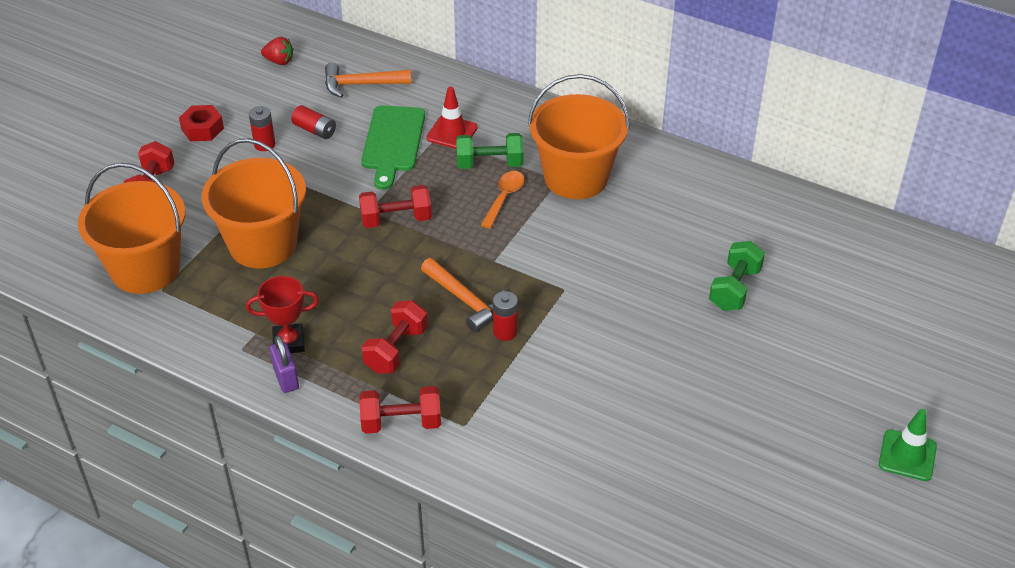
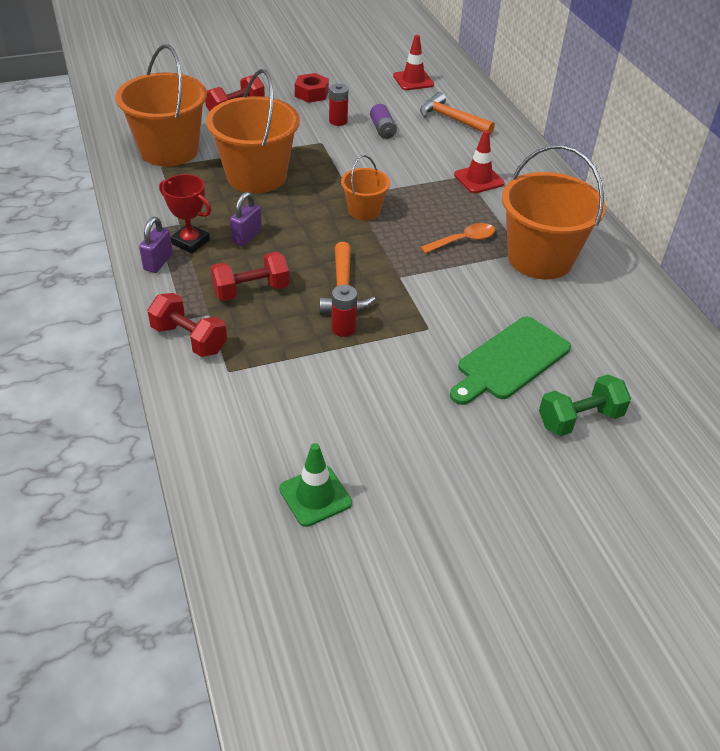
camera: 40 degrees right, 0 degrees up
(279, 61) = (413, 80): red strawberry -> red traffic cone
(315, 130) = (382, 129): red battery -> purple battery
(330, 306) = (247, 236): none -> purple padlock
(393, 142) = (426, 163): green cutting board -> green cutting board (510, 361)
(396, 219) = (364, 210): red dumbbell -> orange bucket
(489, 164) = (481, 213): green dumbbell -> none
(907, 455) = (583, 684): green traffic cone -> green traffic cone (315, 496)

